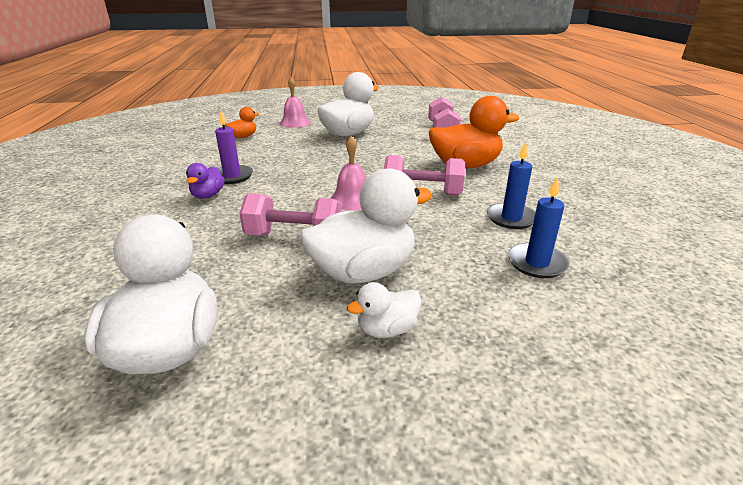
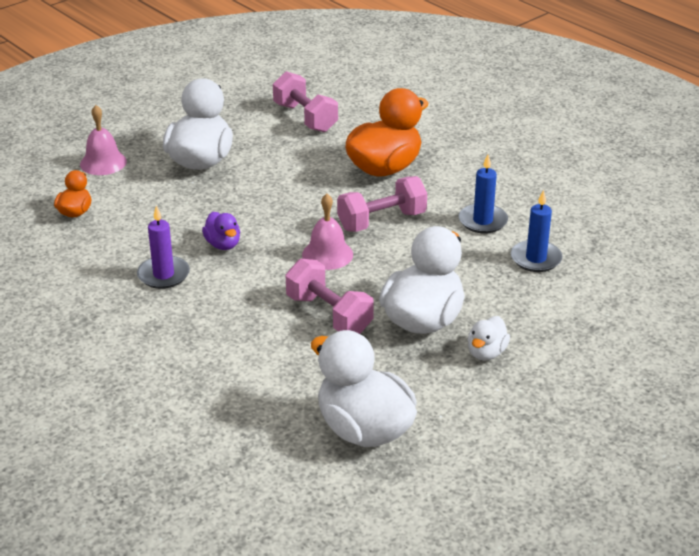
camera: 35 degrees left, 5 degrees up
(208, 195) = (178, 307): purple duck -> purple duck (223, 244)
(294, 237) = (329, 314): pink dumbbell -> pink dumbbell turned 75 degrees clockwise

